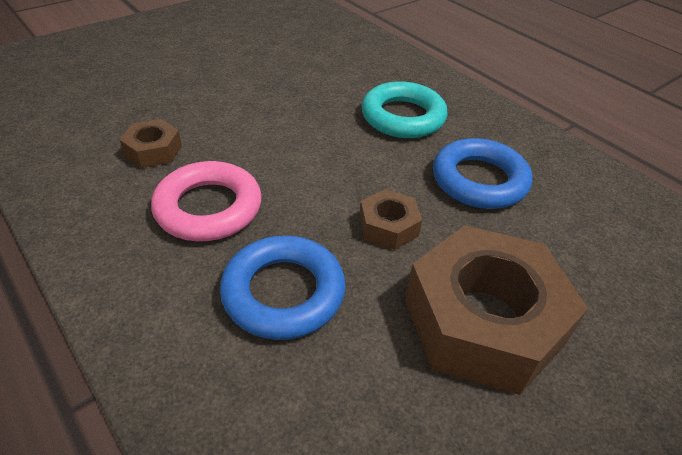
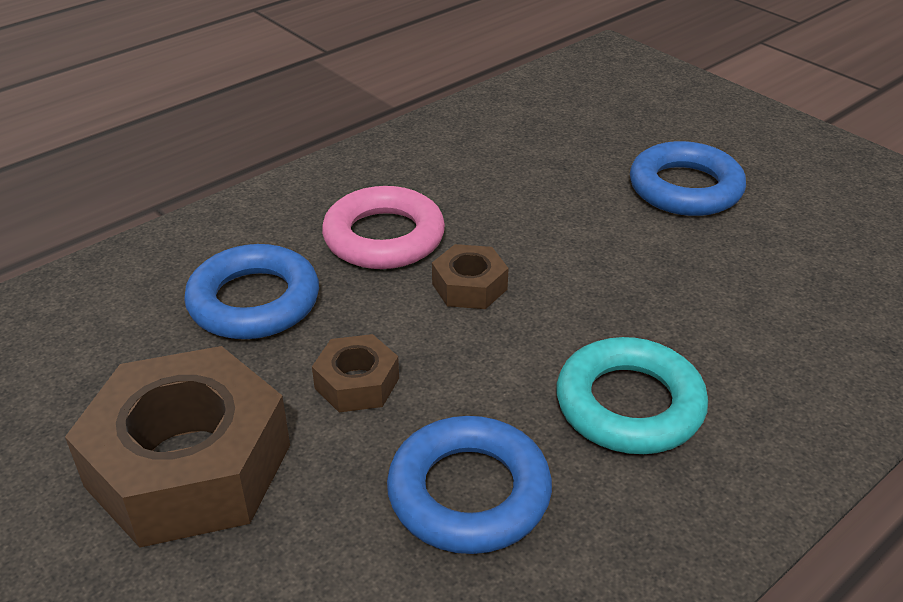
camera: 90 degrees right, 5 degrees down
(153, 151) = (481, 186): brown nut -> brown nut (469, 286)
(197, 67) = (685, 188): none -> blue ring

